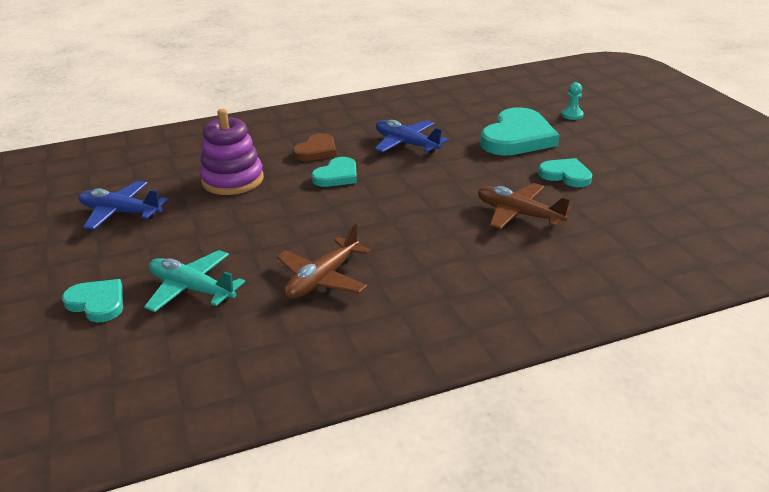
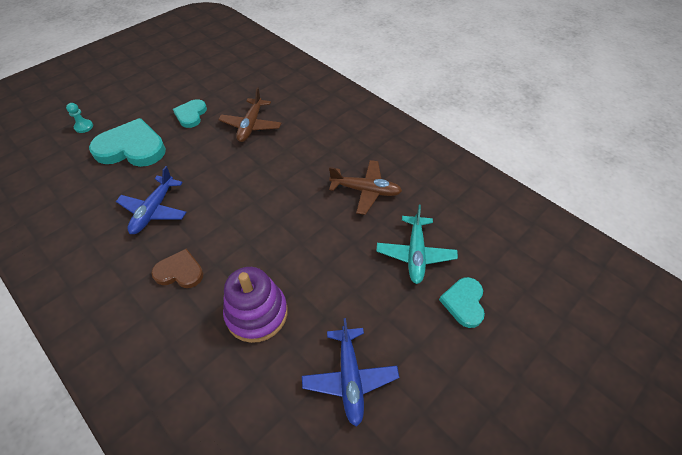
camera: 115 degrees left, 20 degrees up
(337, 176) = (225, 236): turquoise heart -> none

